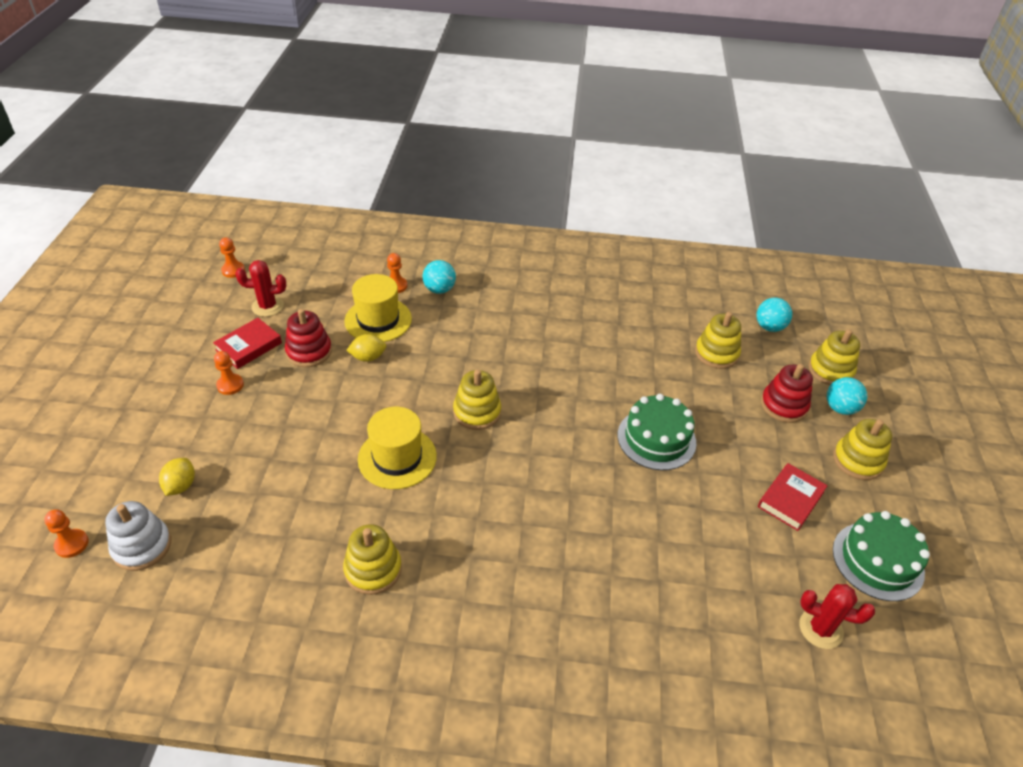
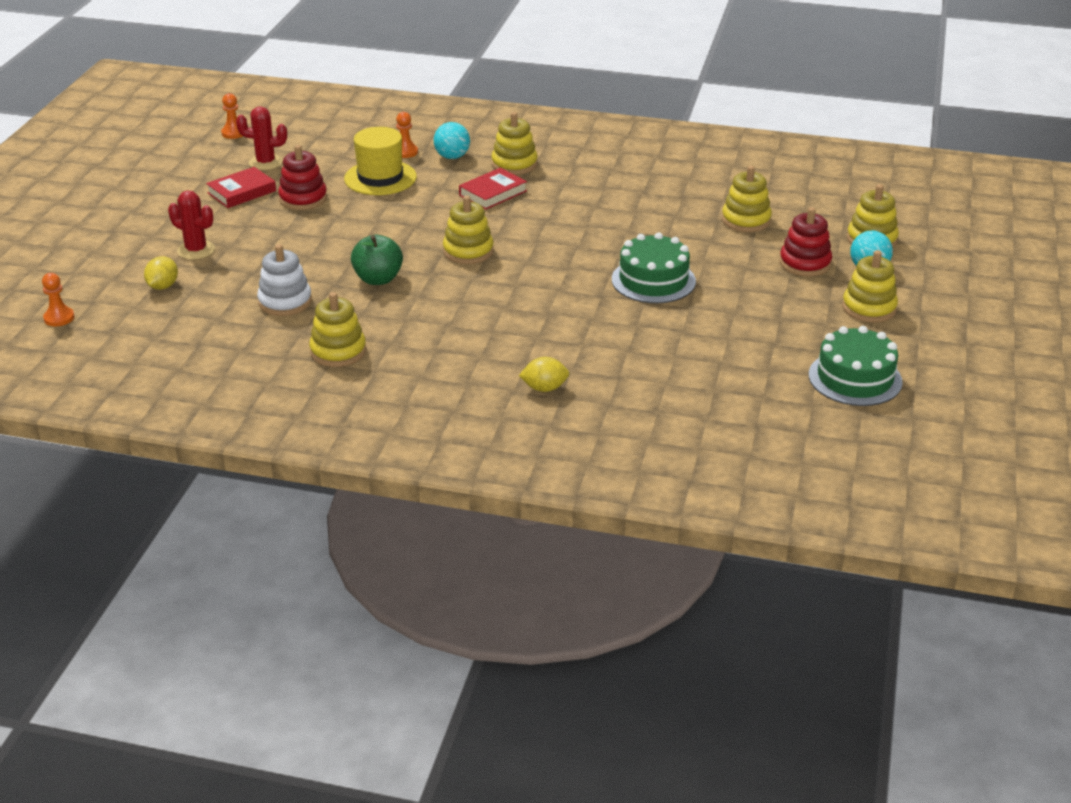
camera: 10 degrees right, 10 degrees down
(142, 546) = (123, 323): white stacking toy -> white stacking toy (285, 302)
(230, 385) = (219, 219): orange pawn -> none
(368, 357) = (363, 206): yellow lemon -> yellow lemon (544, 388)
(397, 457) = (378, 279): yellow hat -> green apple
(497, 296) = (514, 164): none -> yellow stacking toy
(769, 327) = (816, 202): turquoise ball -> none
(790, 499) = (781, 331): red book -> red book (493, 193)
(820, 629) = (772, 418): red cactus -> red cactus (196, 250)

